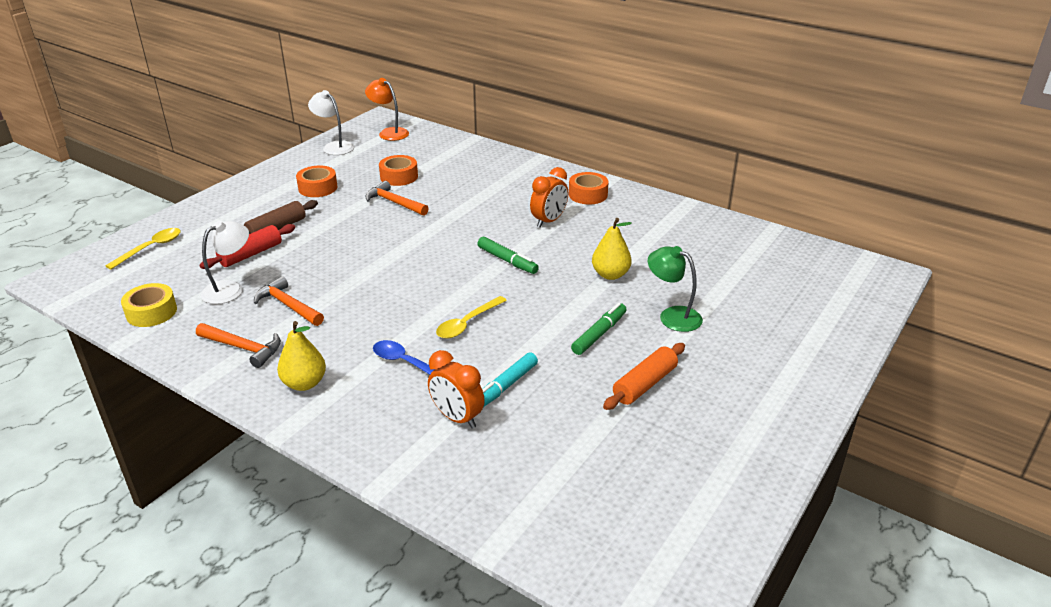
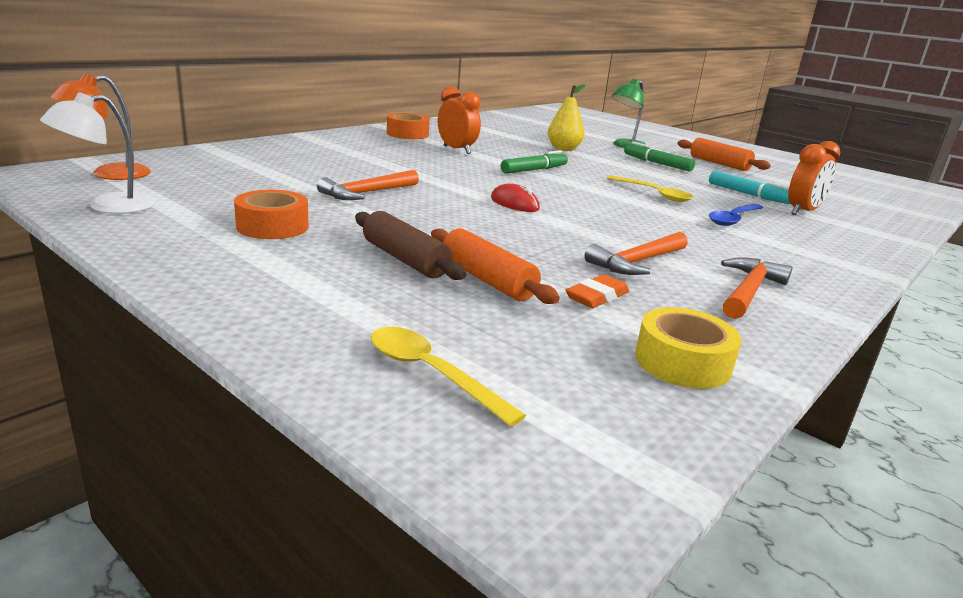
camera: 85 degrees left, 10 degrees down
(230, 289) = (597, 297): white lamp -> orange eraser
(251, 254) = (487, 280): red rolling pin -> orange rolling pin
(304, 383) = (798, 262): yellow pear -> none
(399, 177) = (285, 184): orange tape -> none
(399, 256) = (514, 203): none -> red mouse

